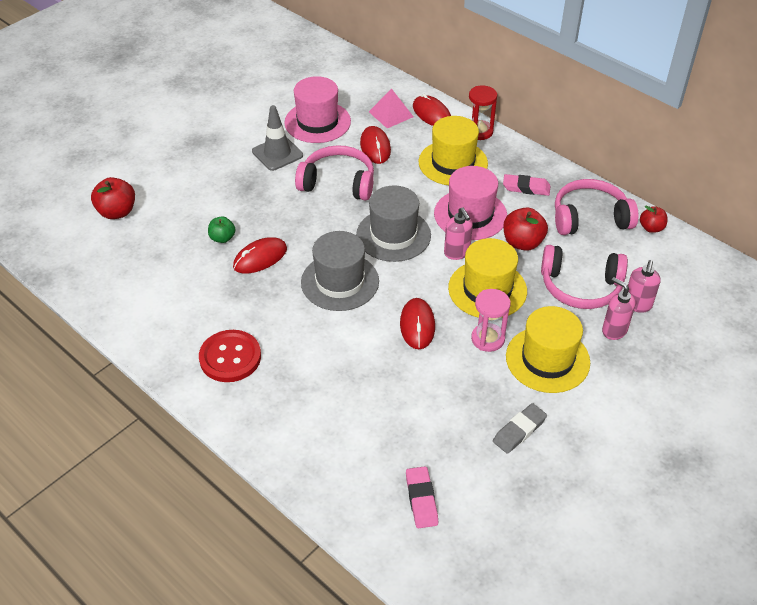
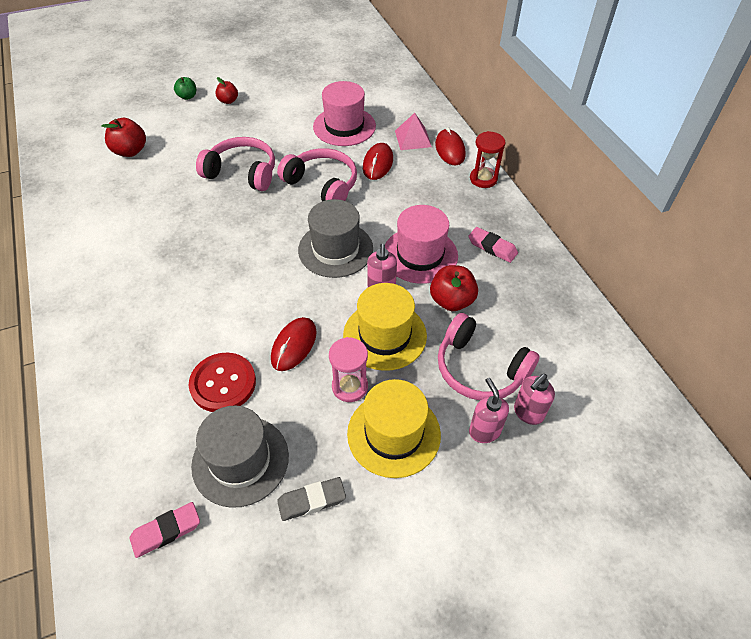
camera: 25 degrees right, 5 degrees up
(222, 238) = (191, 201): green apple -> green apple (187, 96)
(230, 357) = (114, 310): red button -> red button (223, 383)
(260, 258) = (207, 229): red mouse -> none
(277, 153) = (291, 143): grey traffic cone -> none
(340, 282) = (257, 276): grey hat -> grey hat (240, 460)
(421, 499) = (166, 531): pink eraser -> pink eraser turned 45 degrees clockwise
(453, 163) = (438, 200): yellow hat -> none
(589, 218) = (537, 300): pink headphones -> pink headphones (242, 172)
(651, 228) = (597, 334): red apple -> red apple (228, 101)

